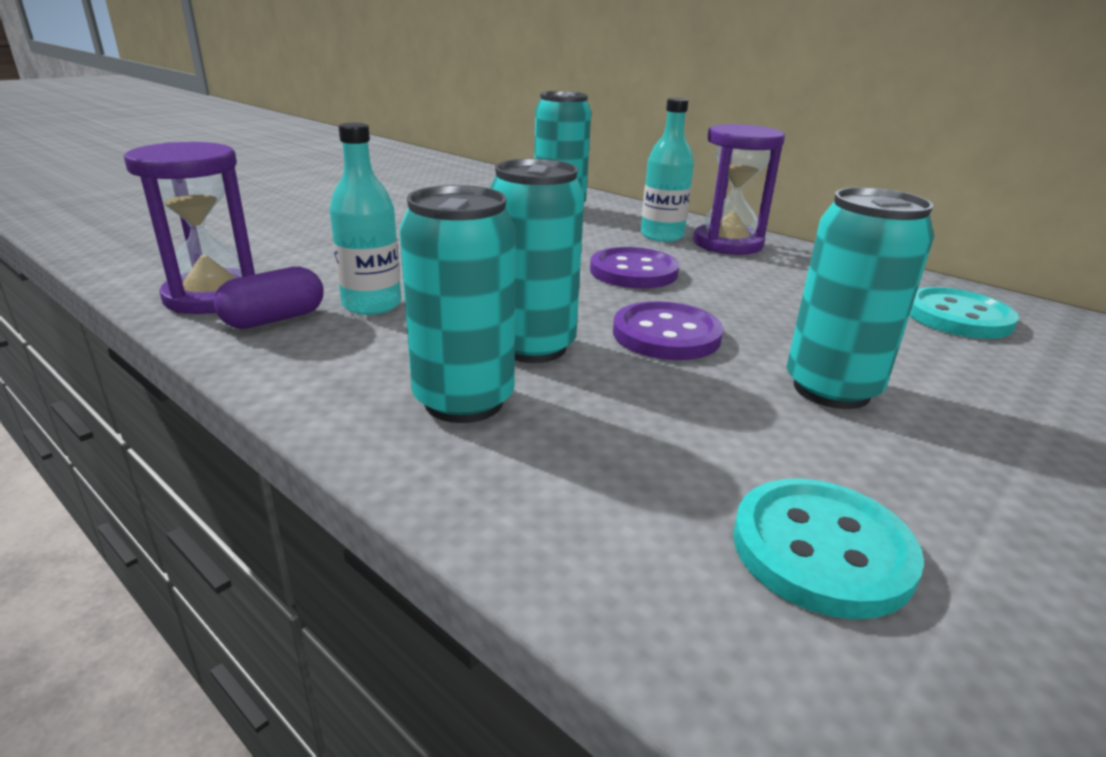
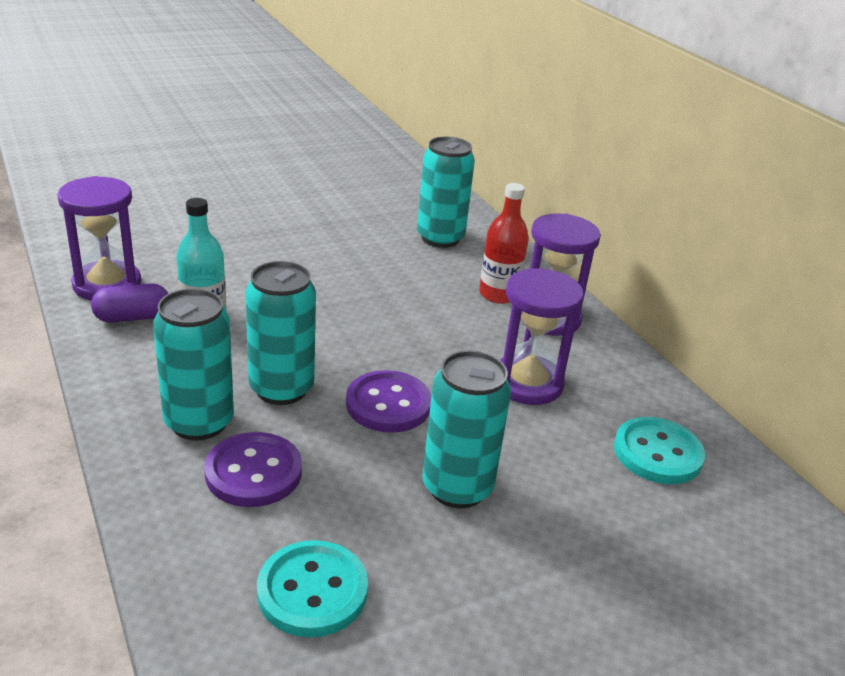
camera: 20 degrees right, 5 degrees up
(633, 272) = (429, 332): purple button -> purple button (253, 472)
(662, 236) = (498, 294): turquoise bottle -> red bottle
(775, 291) = (527, 383): none -> purple hourglass

